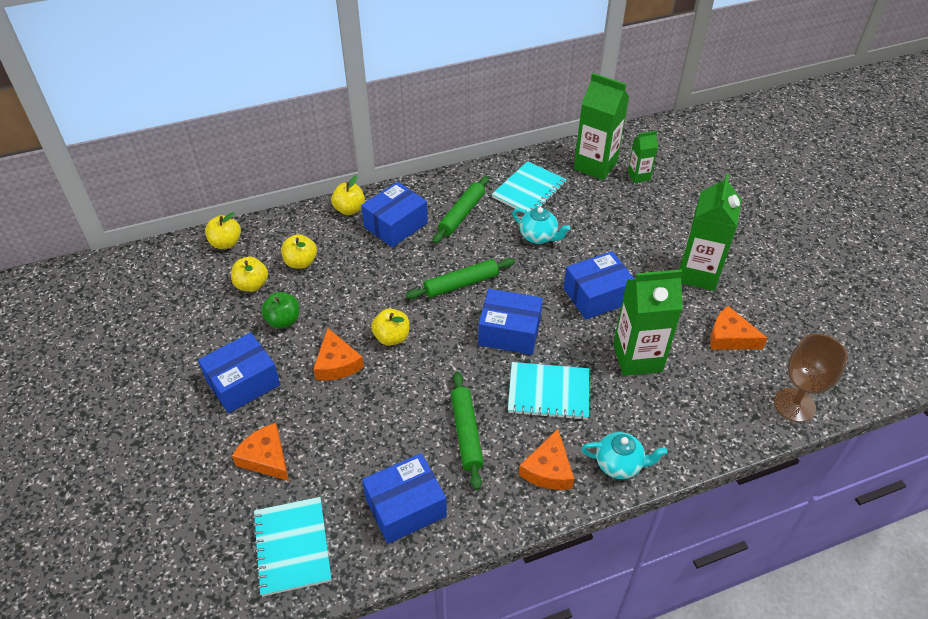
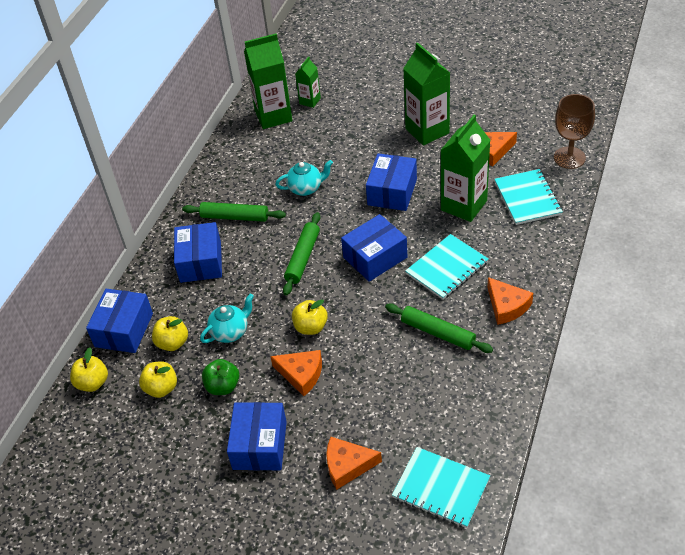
camera: 45 degrees left, 0 degrees up
(349, 209) = (150, 281): yellow apple -> none
(405, 507) = (467, 402): blue box -> blue box (124, 330)
(461, 214) = (234, 217): green rolling pin -> green rolling pin turned 60 degrees counterclockwise
(529, 190) = (255, 166): turquoise notebook -> turquoise notebook (527, 198)
(619, 464) = (536, 268): turquoise teapot -> turquoise teapot (230, 332)

